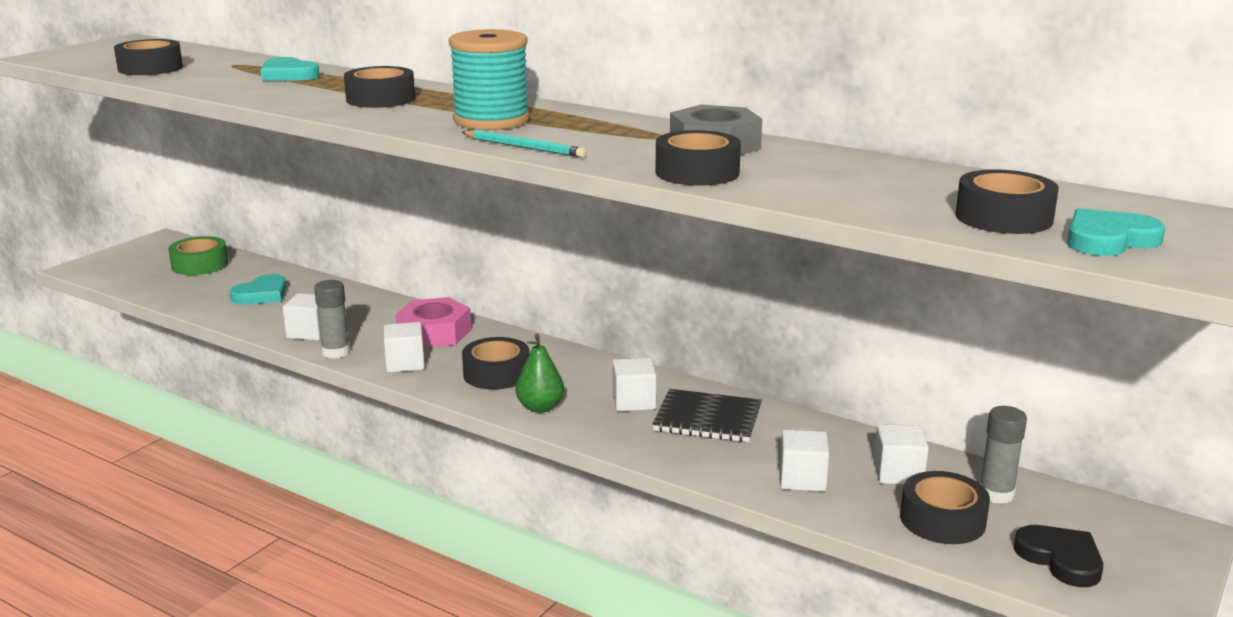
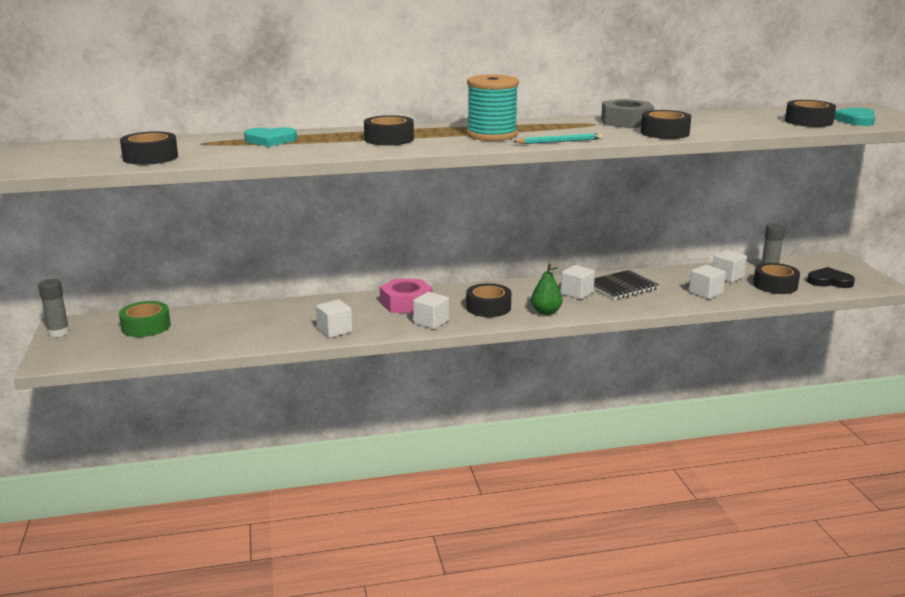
camera: 45 degrees left, 0 degrees up
(261, 294) = (244, 325): turquoise heart -> none
(335, 352) = (378, 332): grey glue stick -> grey glue stick (58, 332)

